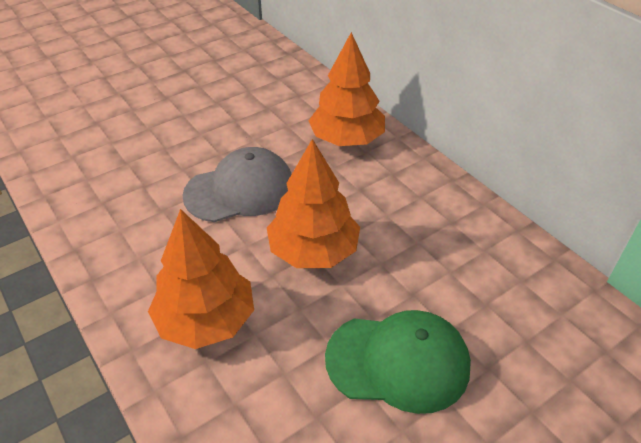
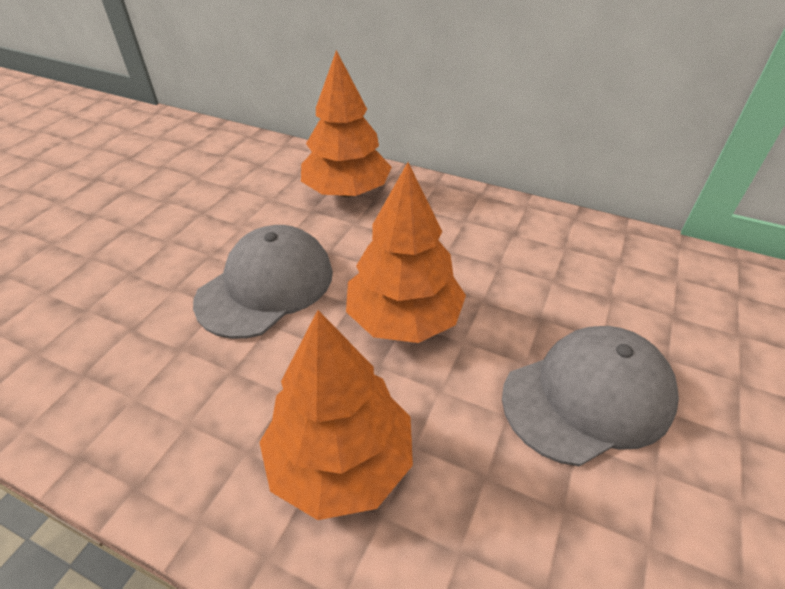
camera: 30 degrees left, 0 degrees up
(398, 362) = (588, 397): green cap -> grey cap

